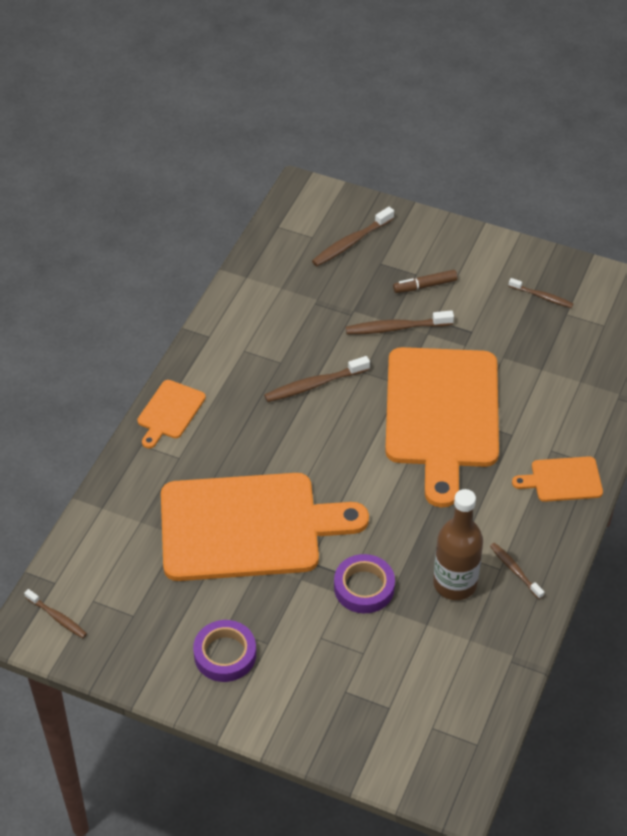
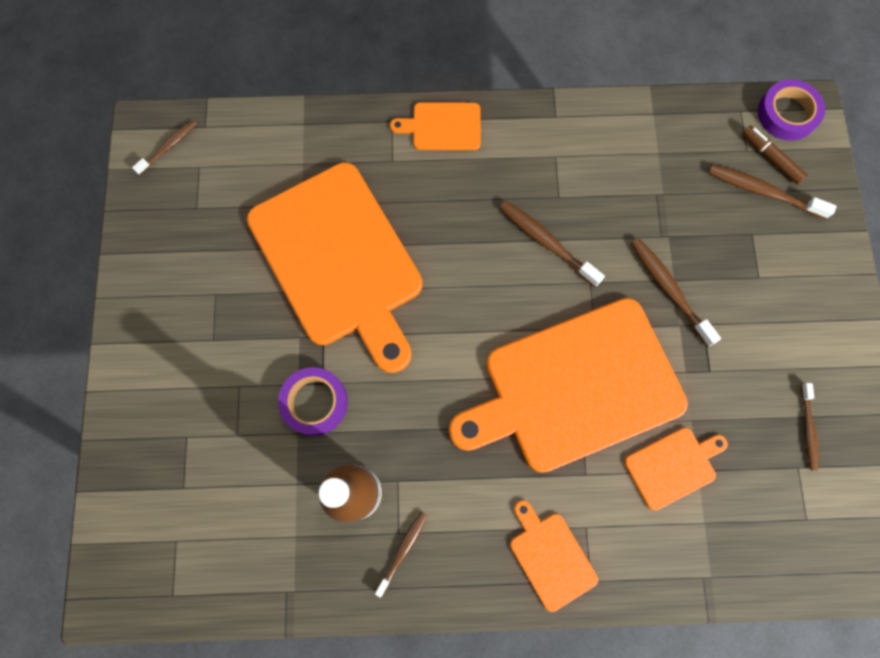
camera: 65 degrees right, 25 degrees up
(57, 617) = (168, 147): brown toothbrush -> brown toothbrush turned 150 degrees counterclockwise
(225, 654) = (185, 307): purple tape -> purple tape (787, 114)
(425, 286) = (747, 294): brown marker -> brown marker (770, 158)
(531, 381) = (673, 466): none -> orange cutting board

